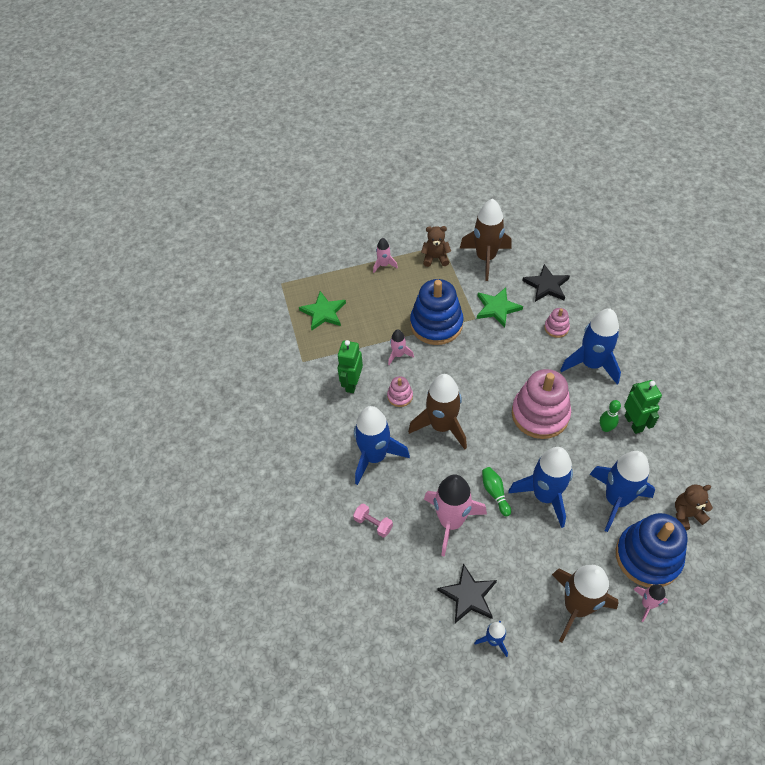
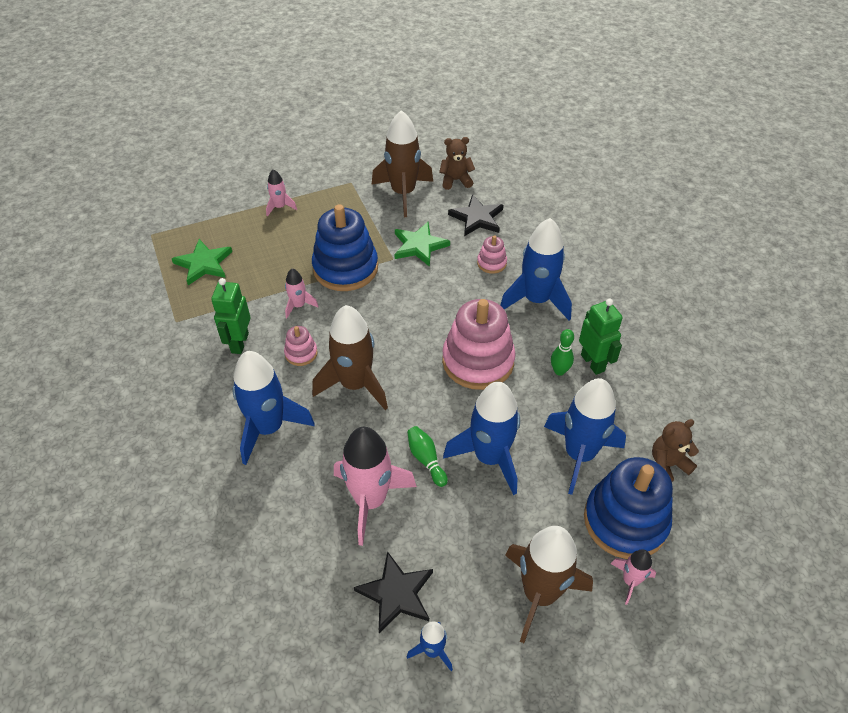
camera: 10 degrees left, 5 degrees down
(373, 524) = (267, 512): pink dumbbell -> none
(435, 258) = (343, 196): brown teddy bear -> brown teddy bear (456, 180)

